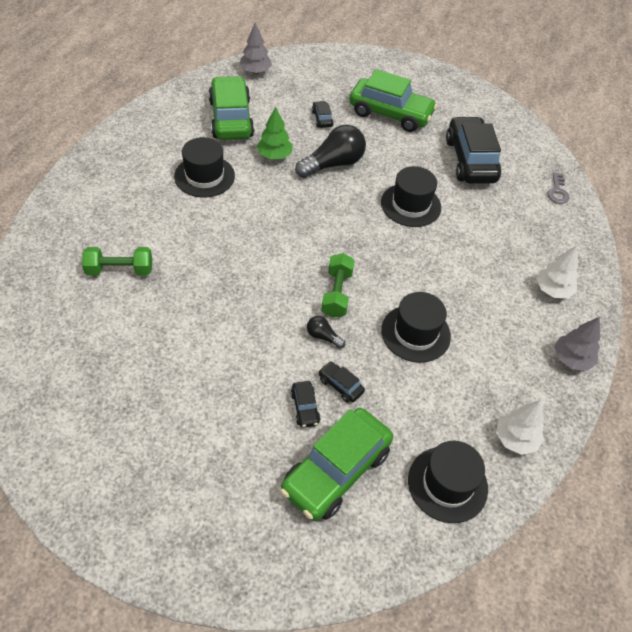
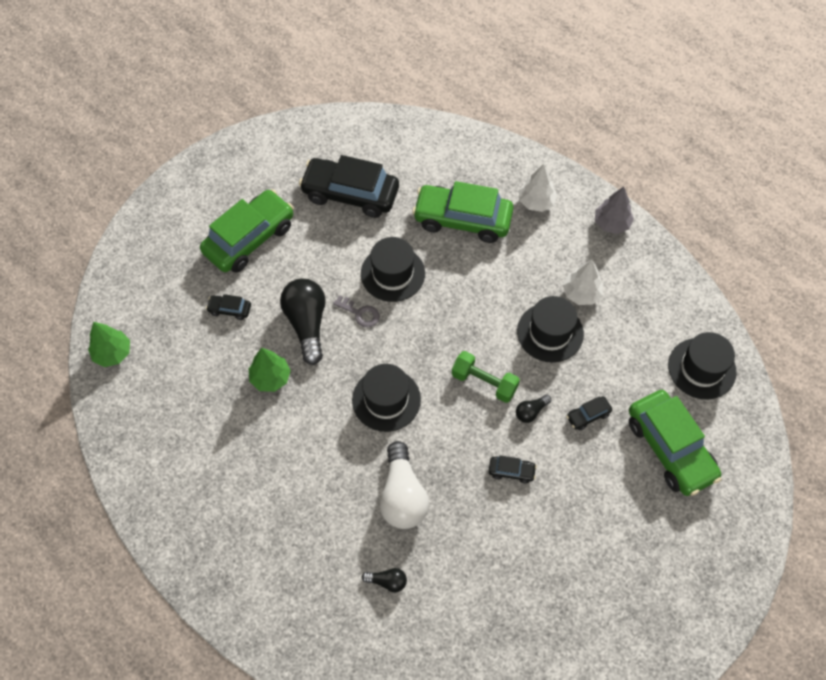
camera: 65 degrees left, 10 degrees up
(120, 270) = (387, 581): green dumbbell -> black light bulb
(202, 261) = (402, 495): none -> white light bulb
(204, 176) = (276, 460): black hat -> black hat (386, 400)
(231, 118) = (189, 405): green car -> green car (462, 220)
(255, 71) = (112, 353): grey tree -> green tree
(305, 408) = (603, 453): black car -> black car (511, 471)
(515, 439) = (674, 301): white tree -> white tree (581, 293)
(557, 191) = (420, 139): grey key -> grey key (360, 313)

